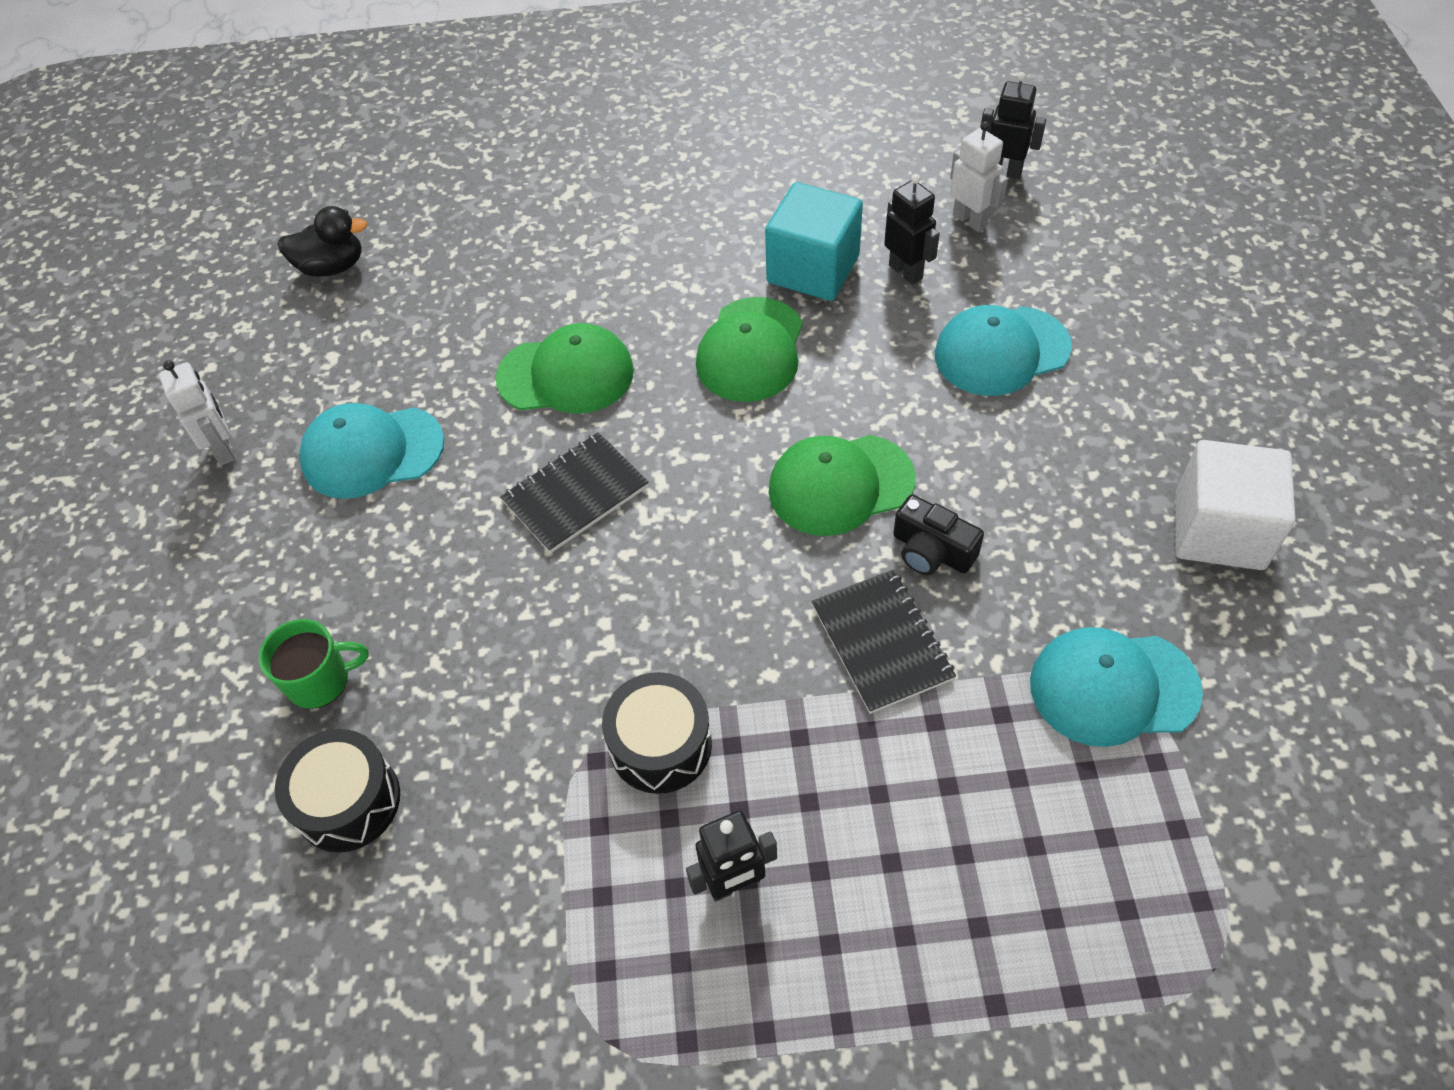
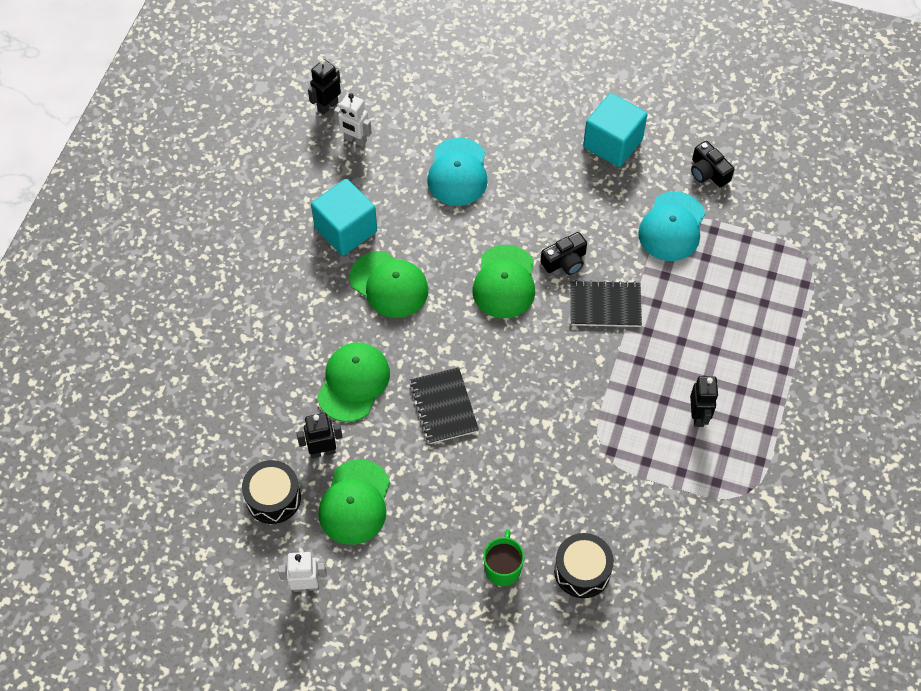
camera: 70 degrees left, 5 degrees up
(332, 267) = (178, 487): black duck -> none
(372, 452) = (355, 502): turquoise cap -> green cap
(660, 744) = (615, 420): black drum -> black drum (273, 498)
(906, 272) = (375, 187): black robot -> black robot (322, 451)
(970, 220) = (355, 140): white robot -> white robot turned 135 degrees counterclockwise
(1219, 530) = (613, 143): white cube -> turquoise cube
(1278, 705) = (708, 172): none -> black camera

